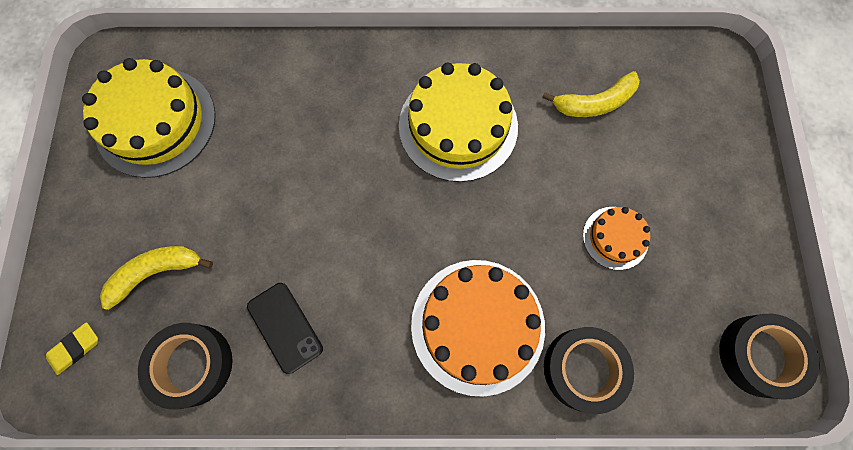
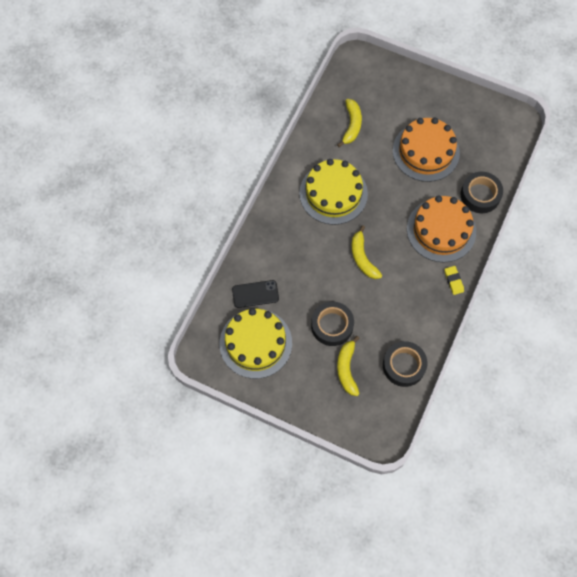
camera: 65 degrees left, 5 degrees down
(75, 348) = (370, 420): yellow eraser -> yellow eraser (453, 281)
(285, 327) = (404, 316): black phone -> black phone (255, 294)
(365, 216) = (363, 257): none -> yellow banana
(615, 237) = (426, 151): orange cake -> orange cake, size x1.95
(759, 355) = (504, 123): black tape -> black tape (332, 326)

